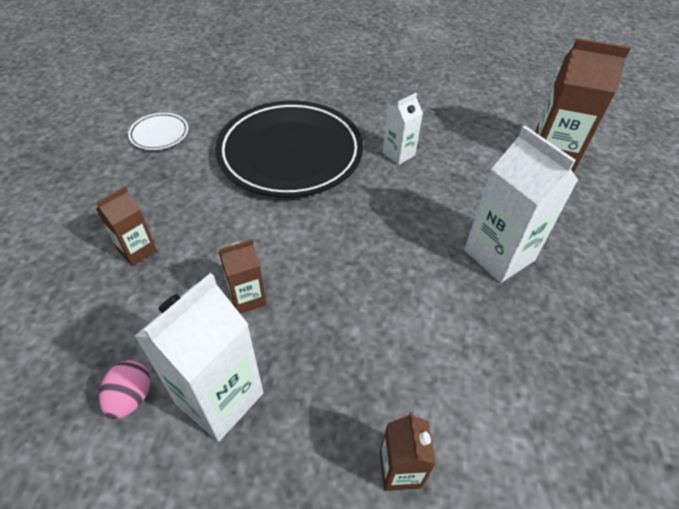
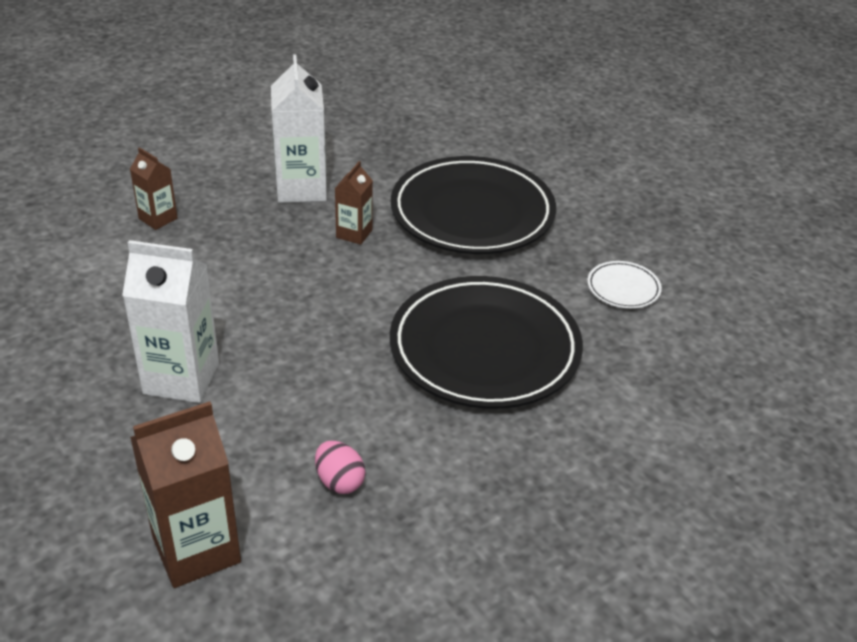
camera: 135 degrees right, 10 degrees down
(131, 397) = (351, 164): pink egg -> pink egg (339, 481)
(137, 250) = (472, 213): brown carton -> black plate
(398, 154) = (380, 422): white carton -> none

